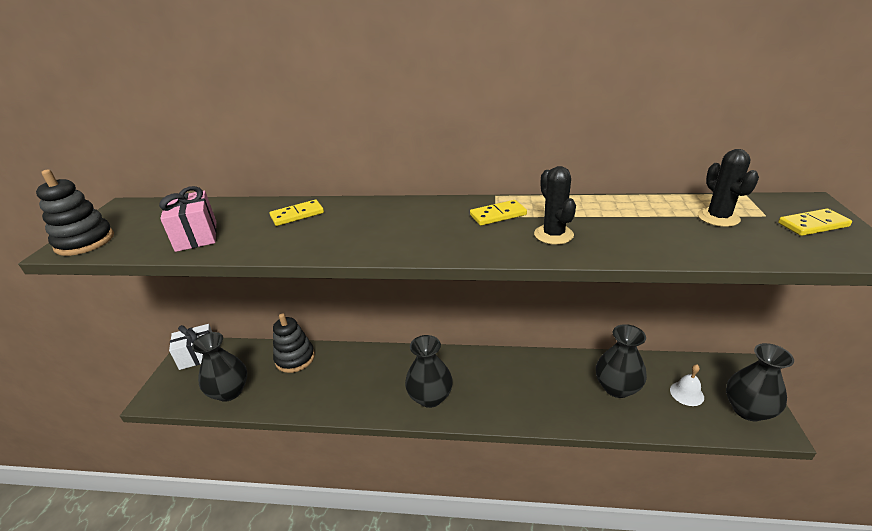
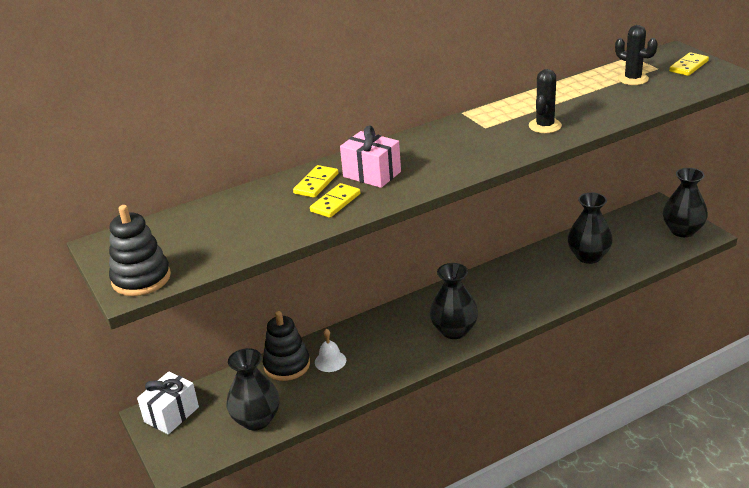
camera: 35 degrees left, 0 degrees up
(196, 236) = (253, 231): pink gift -> pink gift (372, 174)
(498, 215) = (486, 126): yellow domino -> yellow domino (335, 203)
(553, 235) = (545, 126): black cactus -> black cactus turned 75 degrees clockwise
(686, 393) = (637, 238): white bell -> white bell (330, 361)

